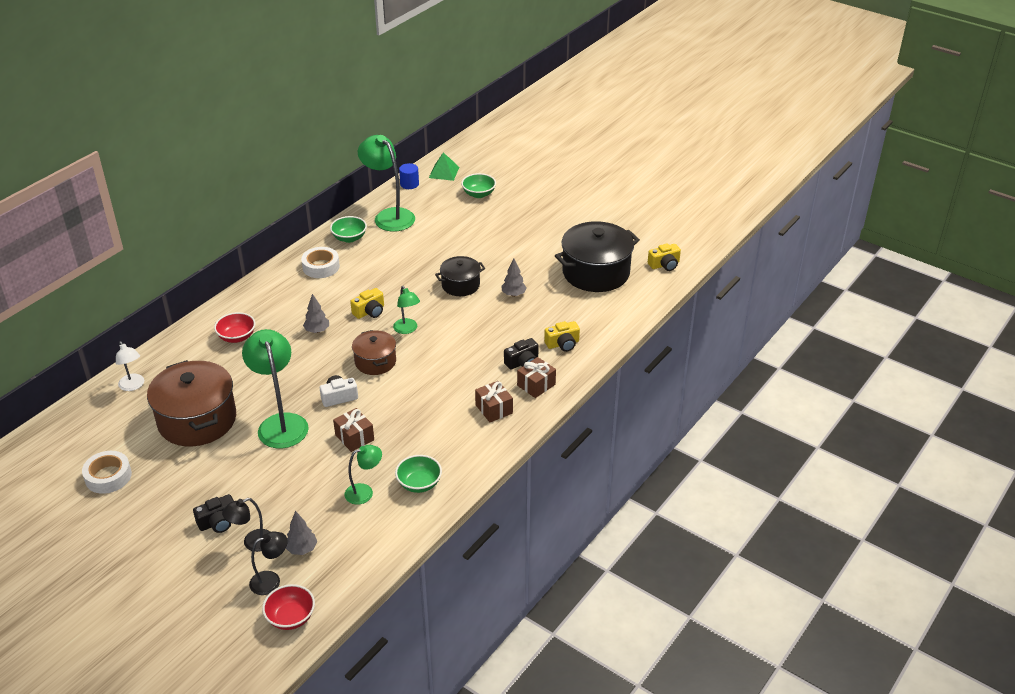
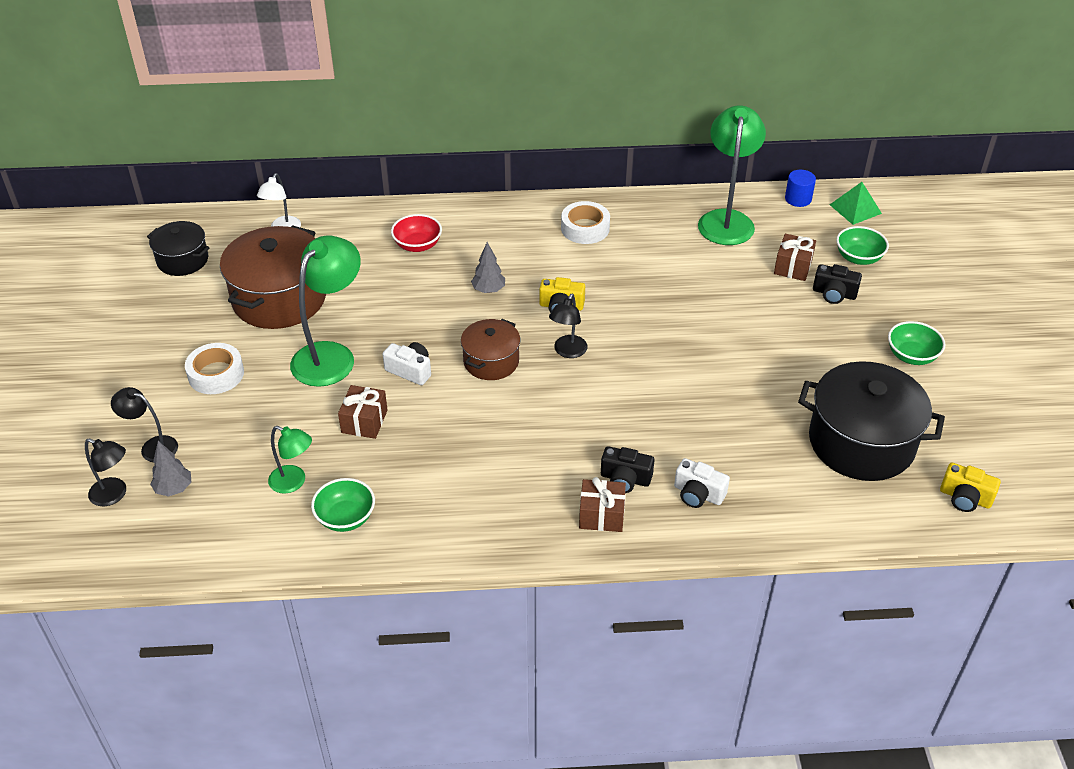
camera: 50 degrees right, 5 degrees up
(108, 476) = (155, 295): white tape -> white tape (216, 374)
(218, 522) = (160, 405): black camera -> black camera (834, 294)
(291, 617) = (77, 543): red bowl -> none
(349, 238) = (654, 217): green bowl -> green bowl (911, 356)
(407, 329) = (568, 352): green lamp -> black lamp
(460, 285) = (688, 344): black pot -> black pot (182, 260)
(494, 409) = (522, 504): brown gift -> brown gift (793, 267)
(513, 294) = (728, 396): grey tree -> none
(562, 344) = (698, 494): yellow camera -> white camera

